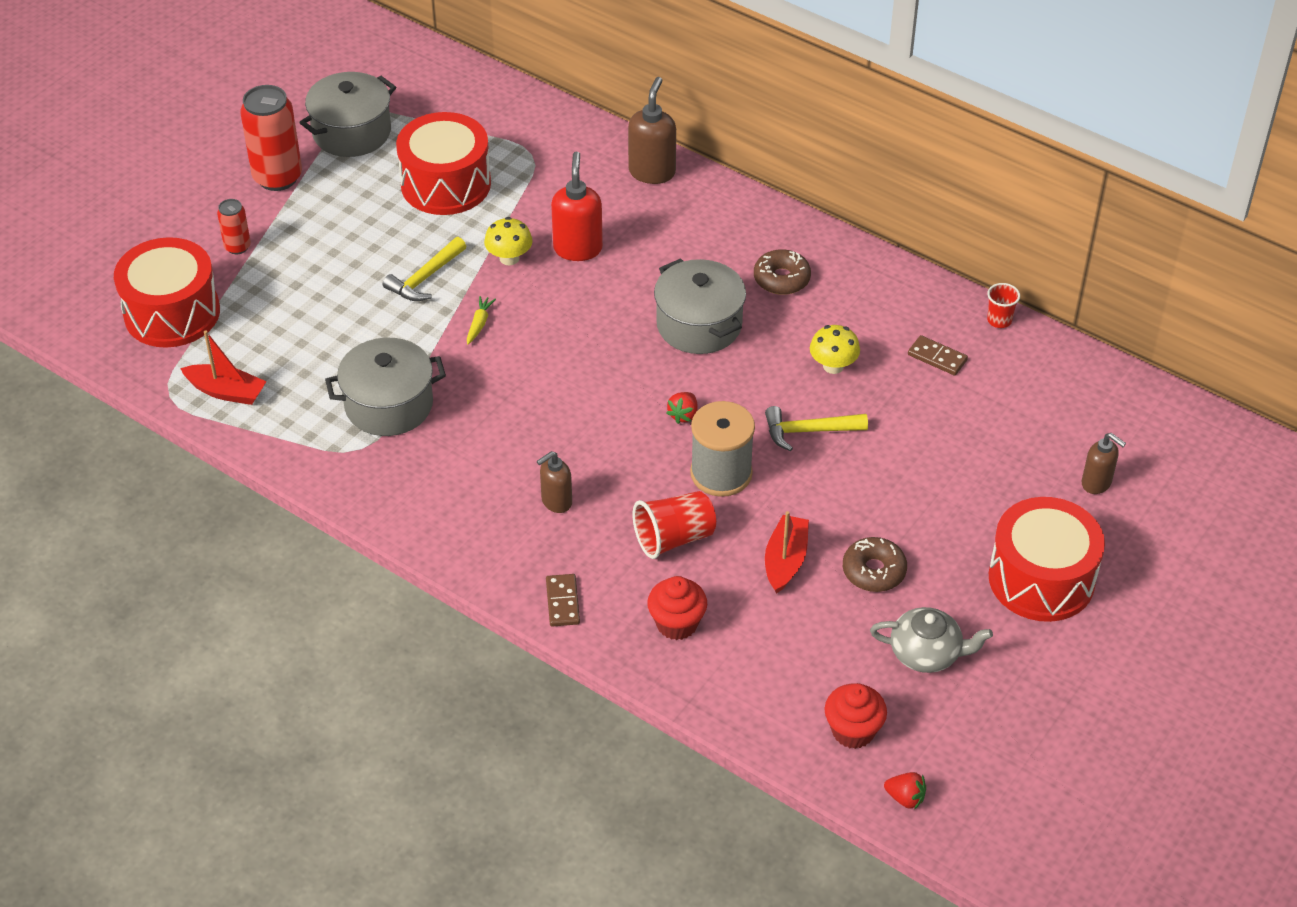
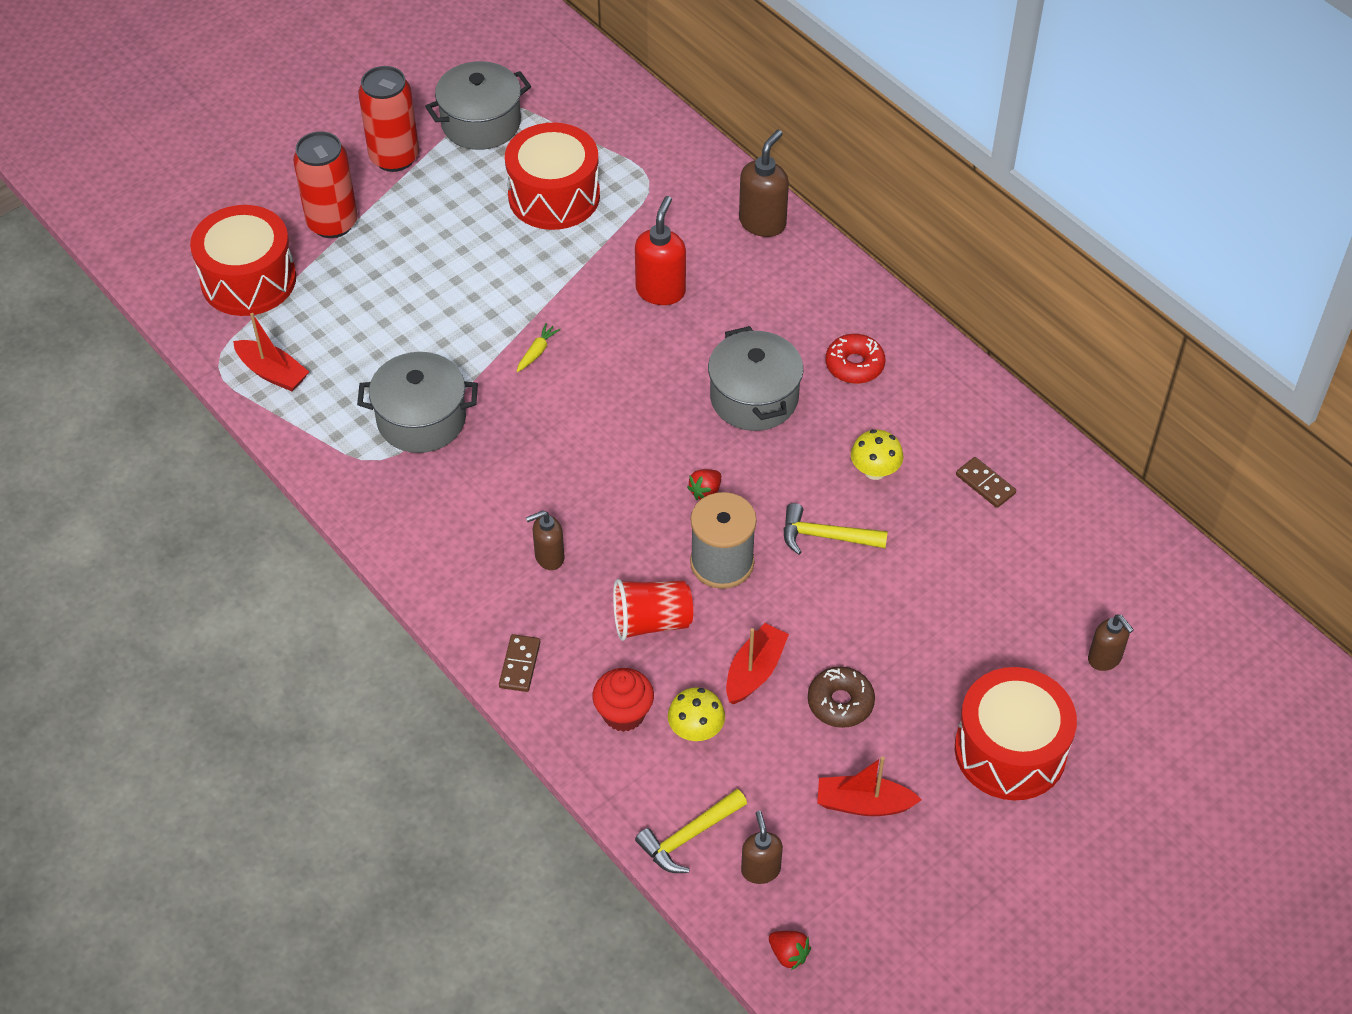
camera: 15 degrees right, 5 degrees up
(237, 247) = (332, 223): red can -> red can, size x1.91
(425, 278) = (500, 292): yellow hammer -> yellow hammer (688, 837)
(509, 258) = (589, 288): yellow mushroom -> yellow mushroom (696, 730)
(781, 279) = (854, 365): brown donut -> red donut
(853, 731) = (760, 870): red cupcake -> brown soap dispenser
(926, 653) = (864, 804): grey teapot -> red boat
(999, 320) = (1064, 457): red cup -> none

